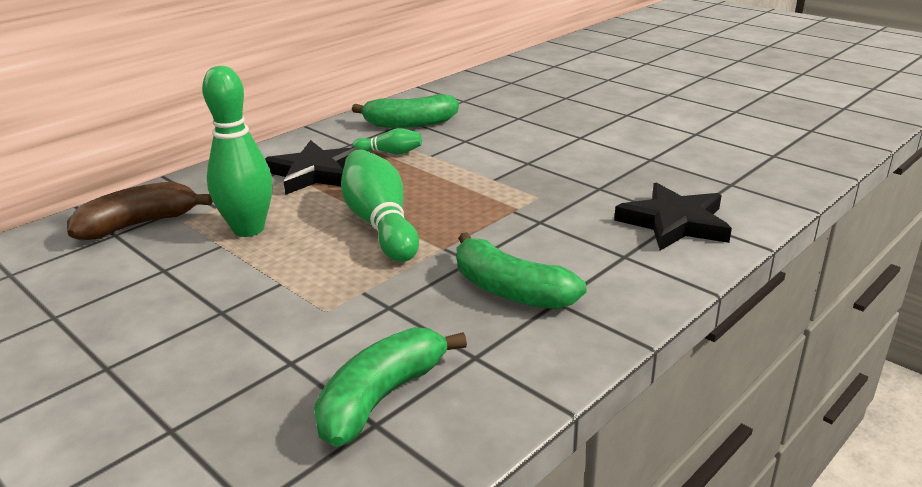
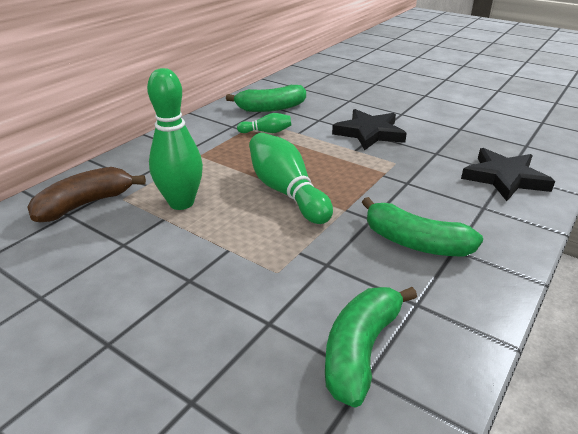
camera: 10 degrees left, 5 degrees up
(314, 173) = (214, 151): black star -> black star (369, 133)

